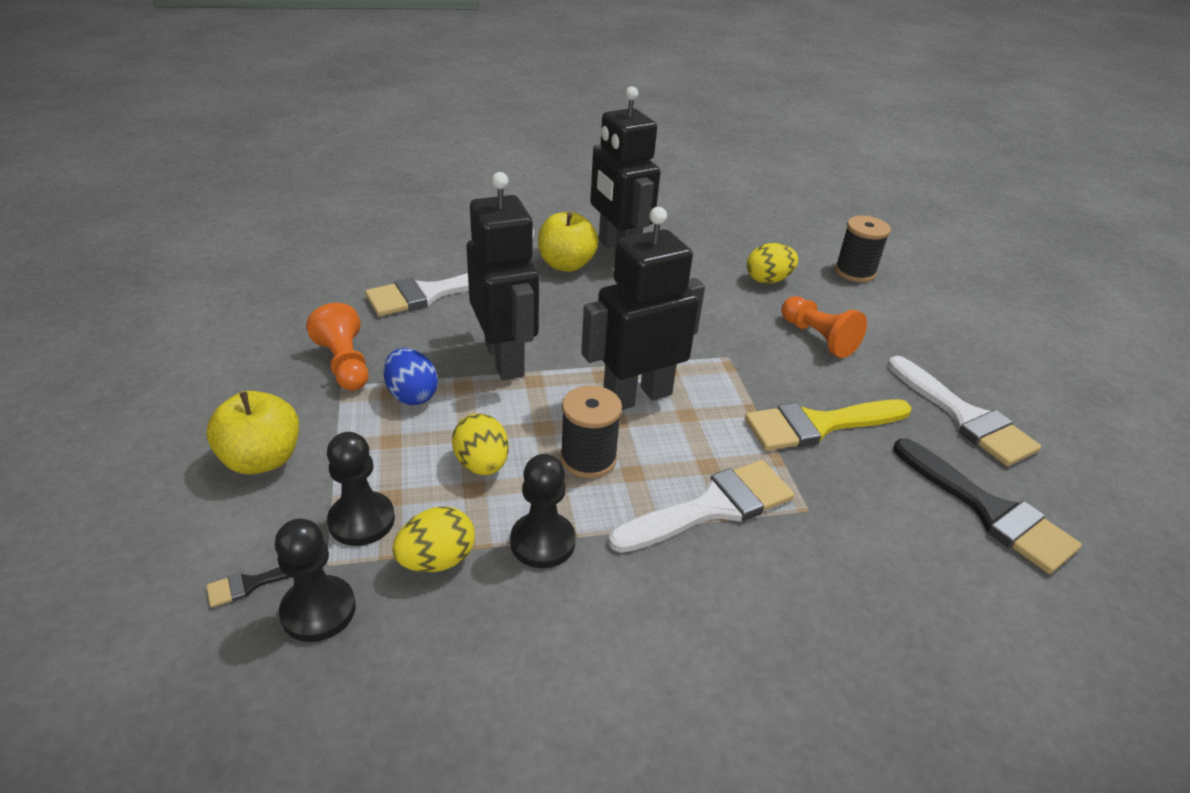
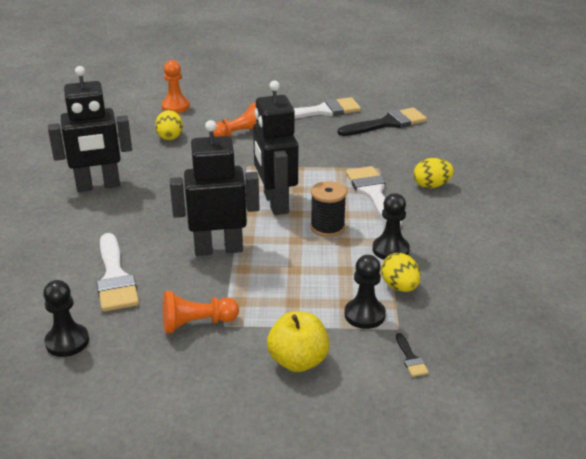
camera: 75 degrees left, 5 degrees down
(318, 610) = (432, 331): black pawn -> black pawn (67, 342)
(412, 395) = (246, 291): blue egg -> none
(482, 464) = (324, 266): yellow egg -> yellow egg (431, 185)
(566, 265) = (106, 211): yellow apple -> none
(818, 425) = (317, 151): yellow brush -> none
(855, 272) = (175, 107): black spool -> orange pawn

